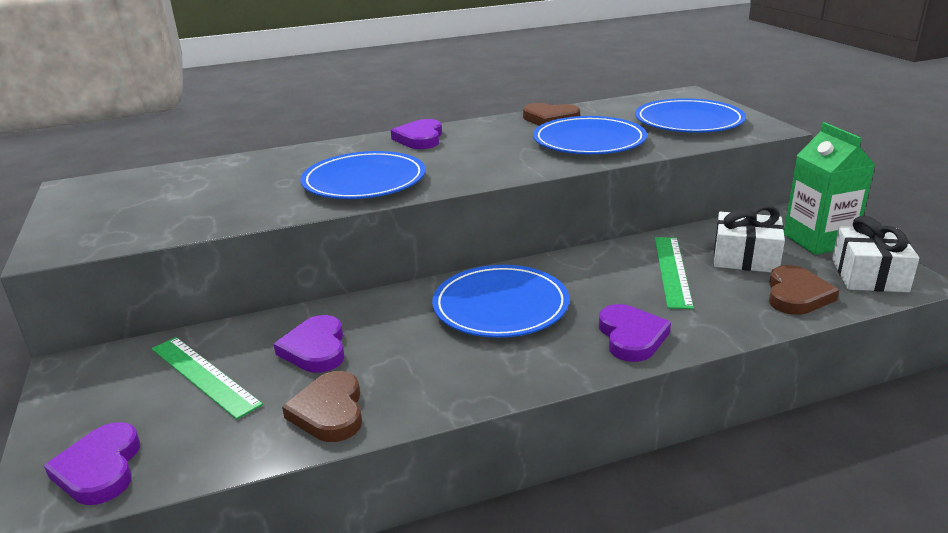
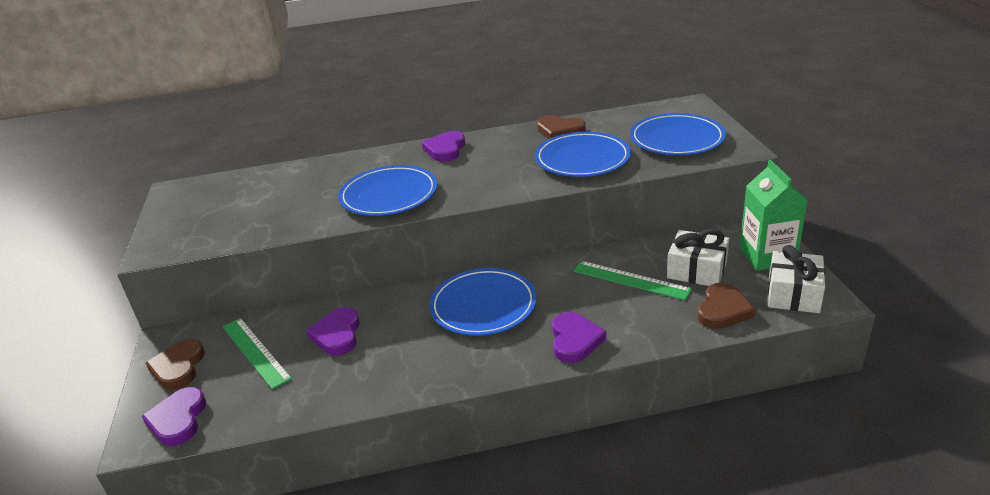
camera: 10 degrees right, 5 degrees up
(329, 411) = (336, 388): brown heart -> brown heart (178, 367)
(672, 271) = (631, 280): green ruler -> green ruler turned 75 degrees counterclockwise

